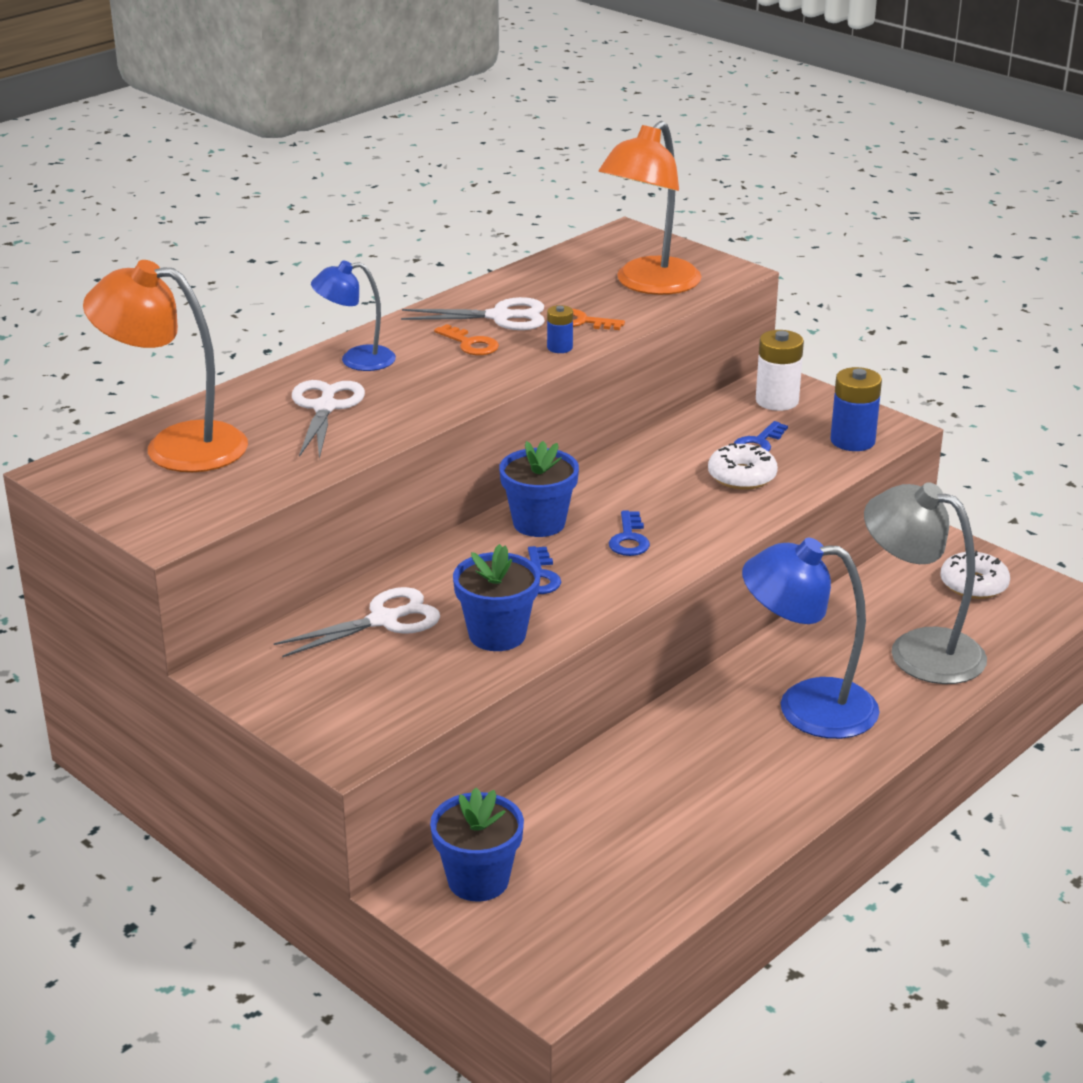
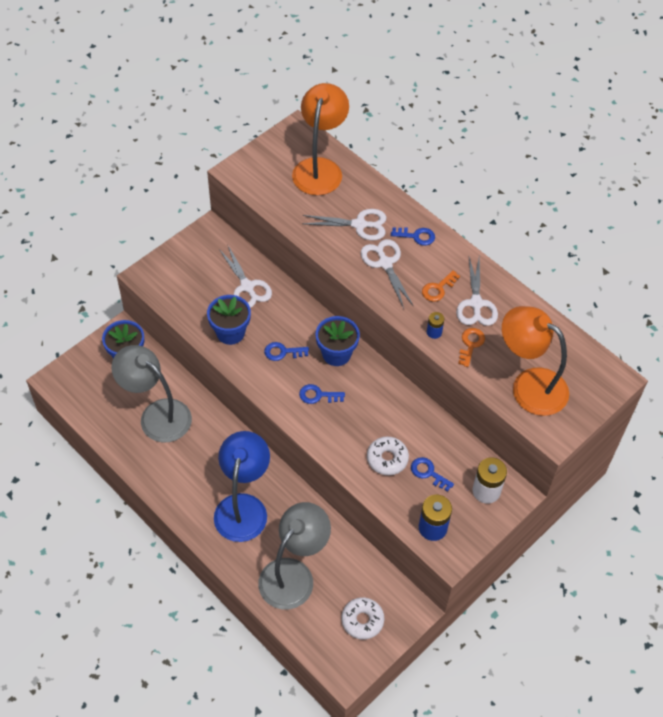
camera: 90 degrees right, 25 degrees up
(356, 360) = (416, 236): blue lamp -> blue key
(415, 385) = (385, 263): none -> white scissors
(624, 825) = (157, 415): none -> grey lamp

